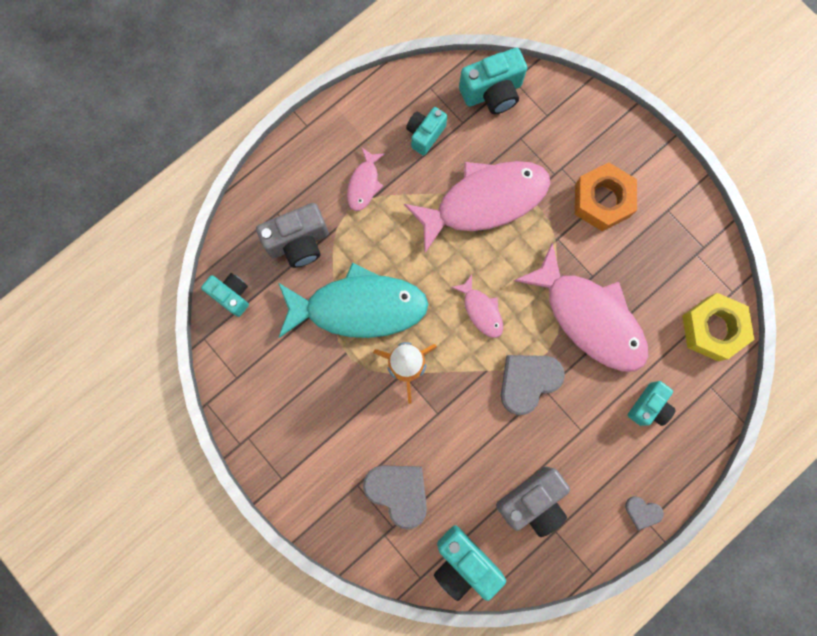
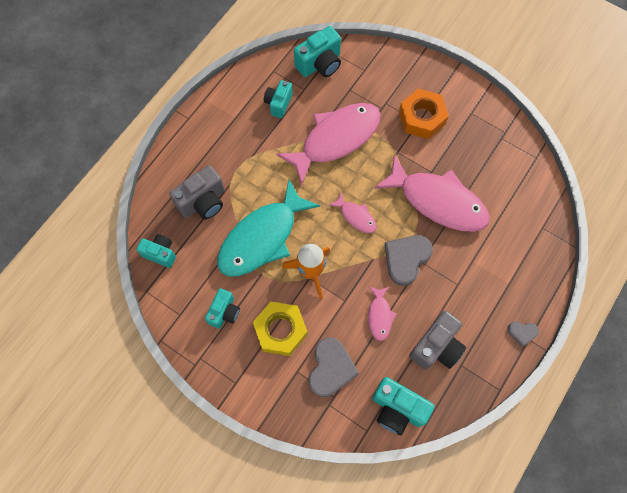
camera: 15 degrees left, 10 degrees down
(359, 307) = (262, 237): turquoise fish -> turquoise fish turned 150 degrees clockwise
(364, 184) = (242, 148): pink fish -> pink fish (379, 316)
(398, 492) = (331, 368): grey heart -> grey heart turned 75 degrees clockwise
(648, 406) = (501, 254): turquoise camera -> turquoise camera (224, 312)
(712, 328) = (530, 186): yellow nut -> yellow nut (280, 330)

